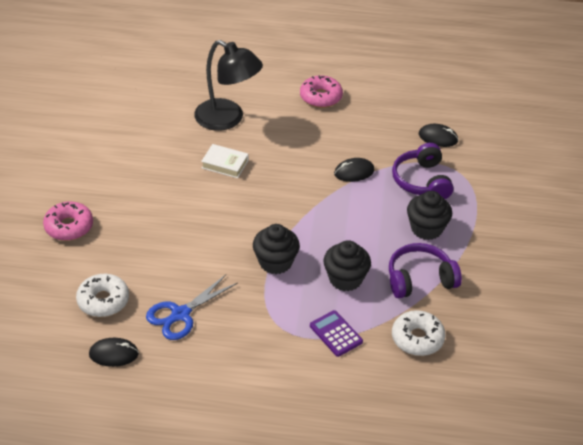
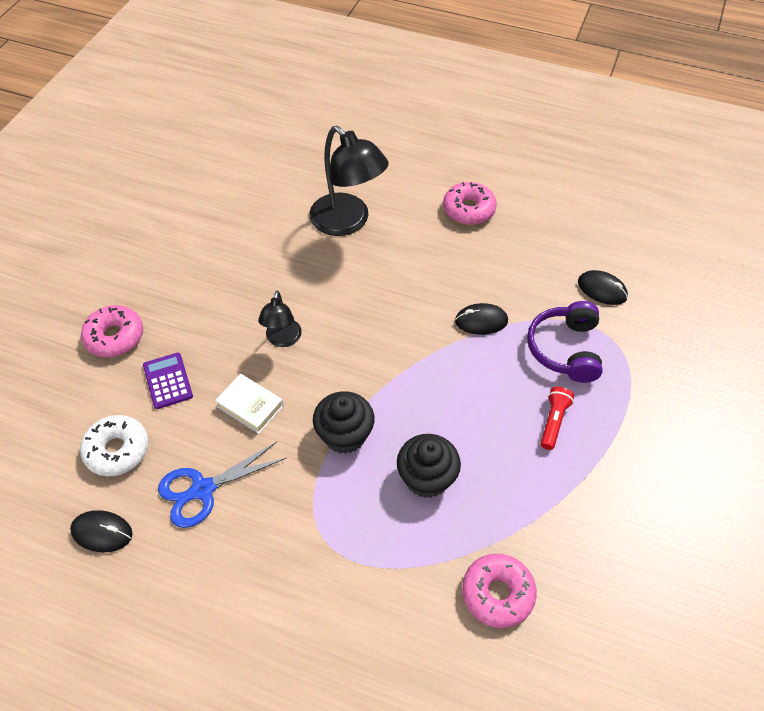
camera: 15 degrees right, 10 degrees up
(205, 208) = (282, 339): none -> black lamp
(225, 164) = (325, 283): white book -> white book (250, 406)
(335, 334) = (390, 562): purple calculator -> purple calculator (168, 381)
(417, 338) = (497, 593): white donut -> pink donut
(420, 279) = (525, 498): purple headphones -> none
(426, 228) = (553, 421): black cupcake -> red flashlight

